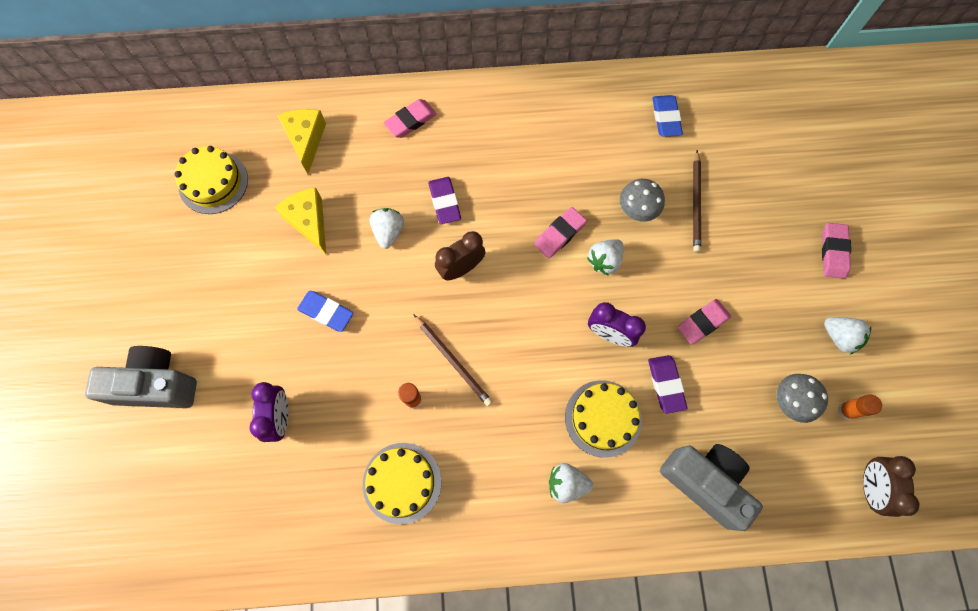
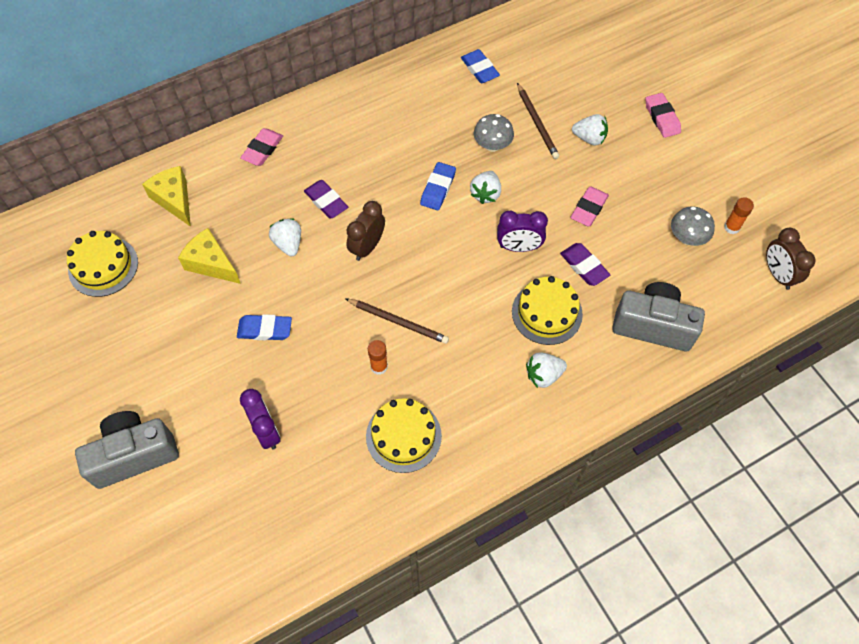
camera: 25 degrees left, 10 degrees down
(559, 234) = (438, 188): pink eraser -> blue eraser
(839, 337) = (698, 177): white strawberry -> white strawberry (589, 138)

